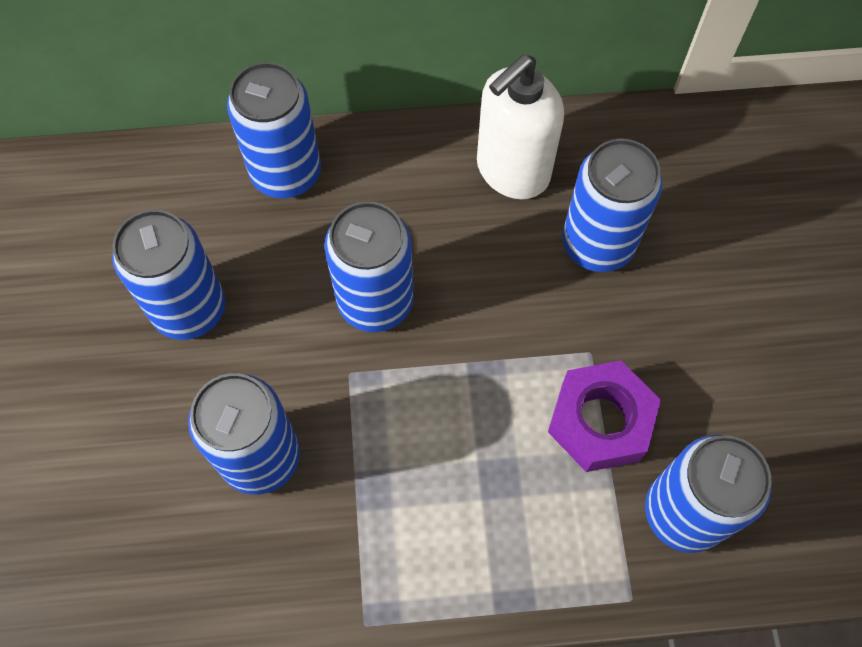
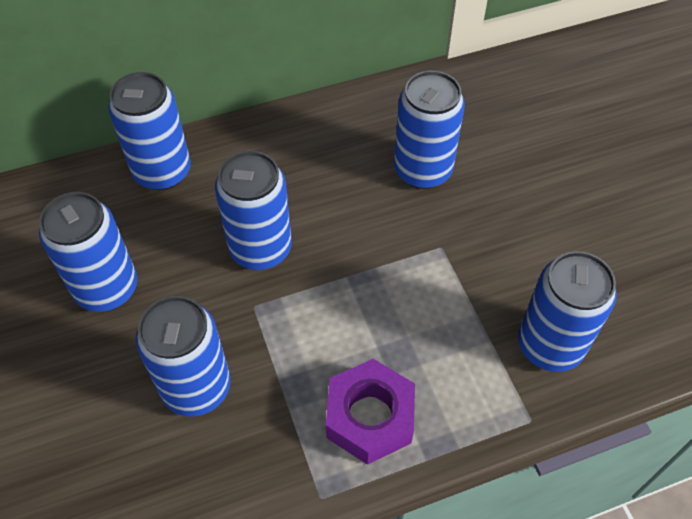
camera: 15 degrees left, 10 degrees down
(512, 171) = (342, 134): white soap dispenser -> none
(600, 421) = (464, 295): purple nut -> purple nut (370, 417)

